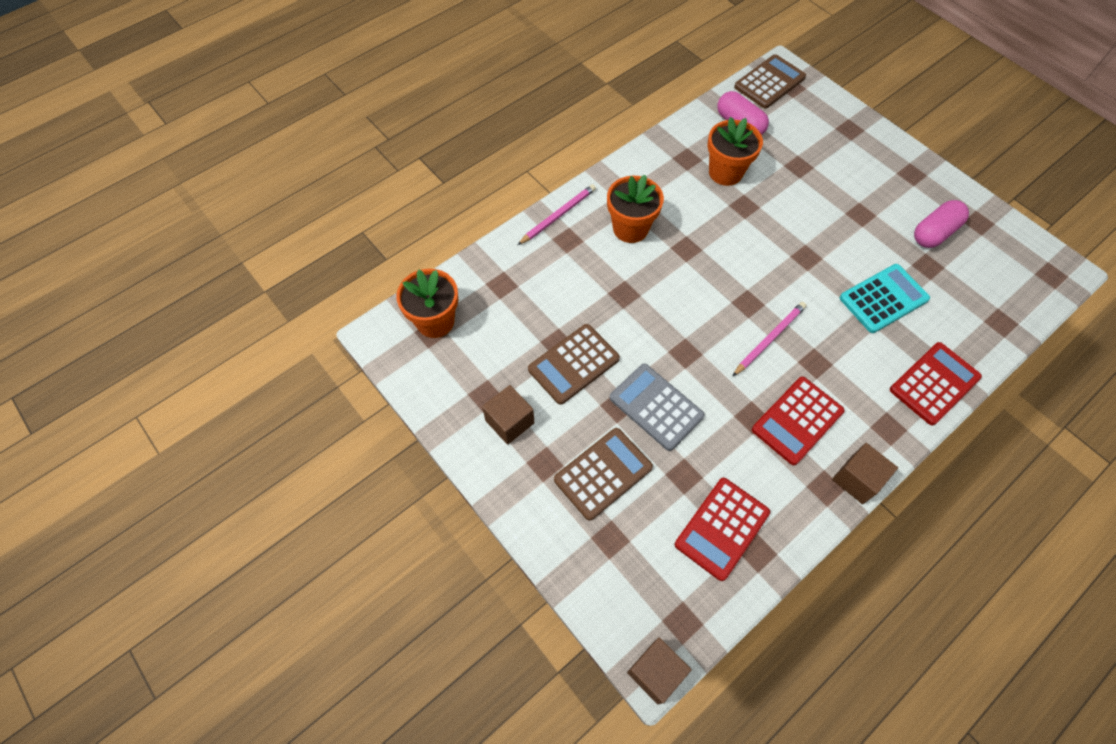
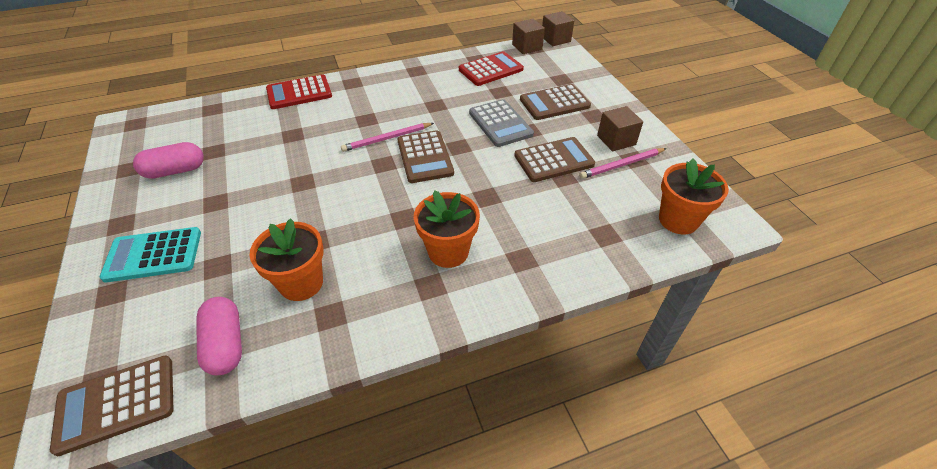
camera: 160 degrees left, 15 degrees down
(558, 216) = (523, 288): pink pencil -> pink pencil (622, 165)
(712, 325) = (425, 157): none -> brown calculator
(797, 421) = (407, 97): red calculator -> none
(857, 479) = (394, 69): brown cube -> brown cube (527, 47)
(883, 298) = (275, 140): turquoise calculator -> turquoise calculator (153, 255)

